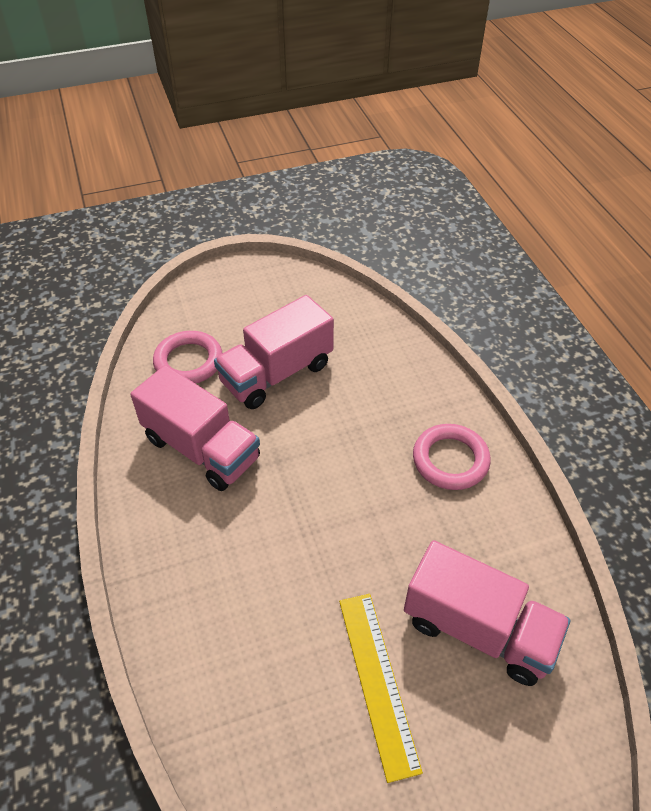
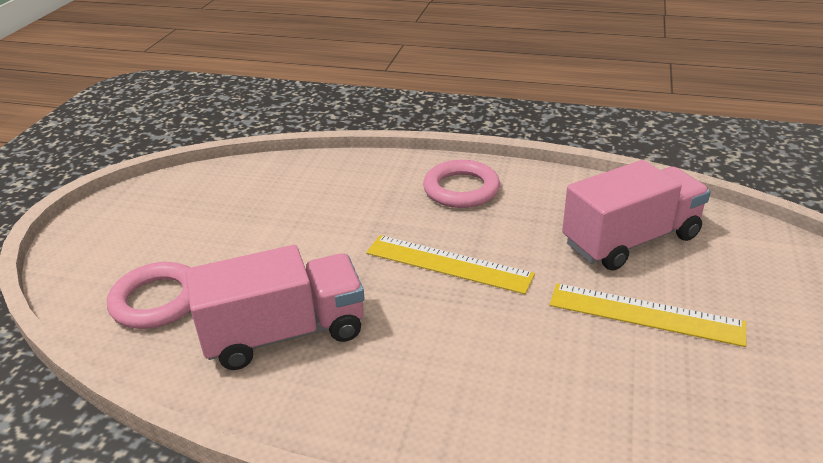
camera: 55 degrees left, 15 degrees down
(276, 373) = (254, 246): pink truck -> none
(342, 504) = (448, 264): none -> yellow ruler

